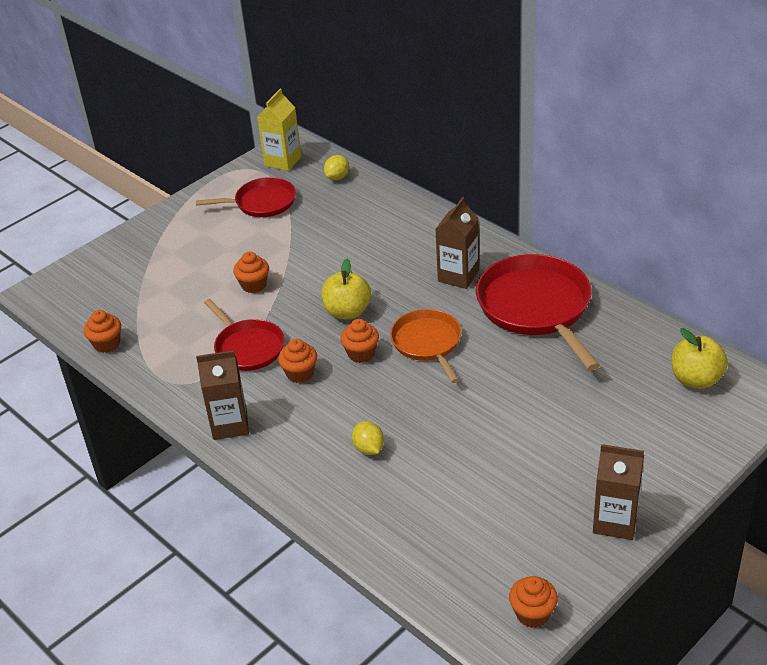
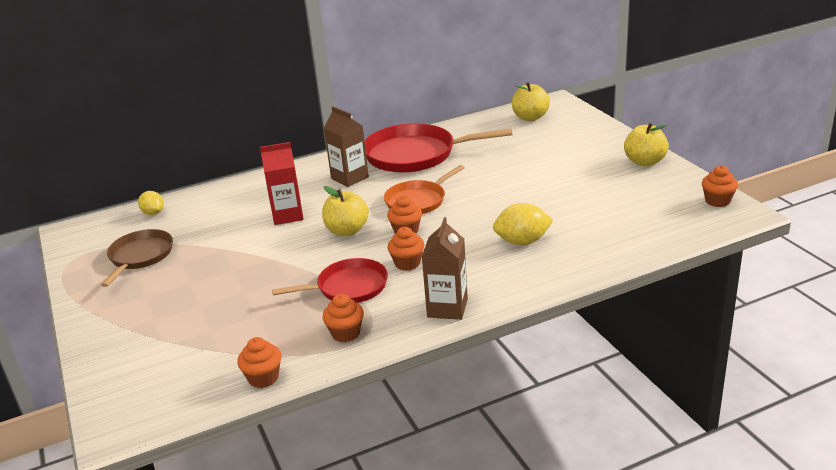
camera: 70 degrees left, 10 degrees down
(254, 285) = (261, 274): orange cupcake -> orange cupcake (345, 333)
(262, 203) = (140, 256): red pan -> brown pan
(283, 161) = (89, 238): yellow carton -> none
(363, 261) = (287, 215): none -> red carton
(369, 449) = (522, 242): yellow lemon -> yellow lemon, size x1.55
(427, 343) = (418, 201): orange pan -> orange pan turned 45 degrees counterclockwise
(615, 521) = (644, 162): brown carton -> yellow apple

